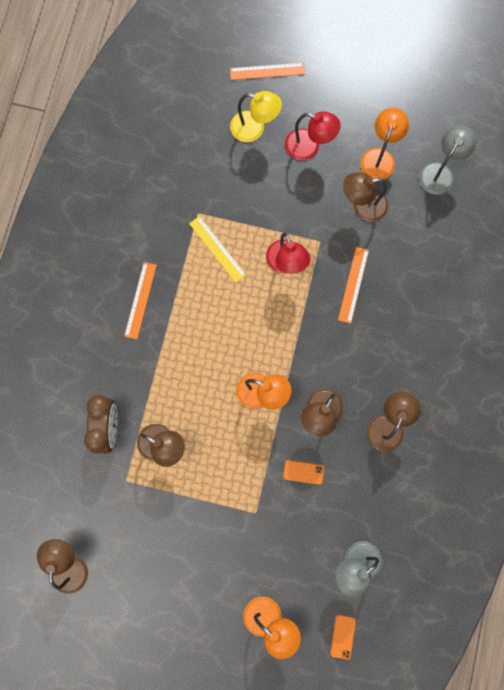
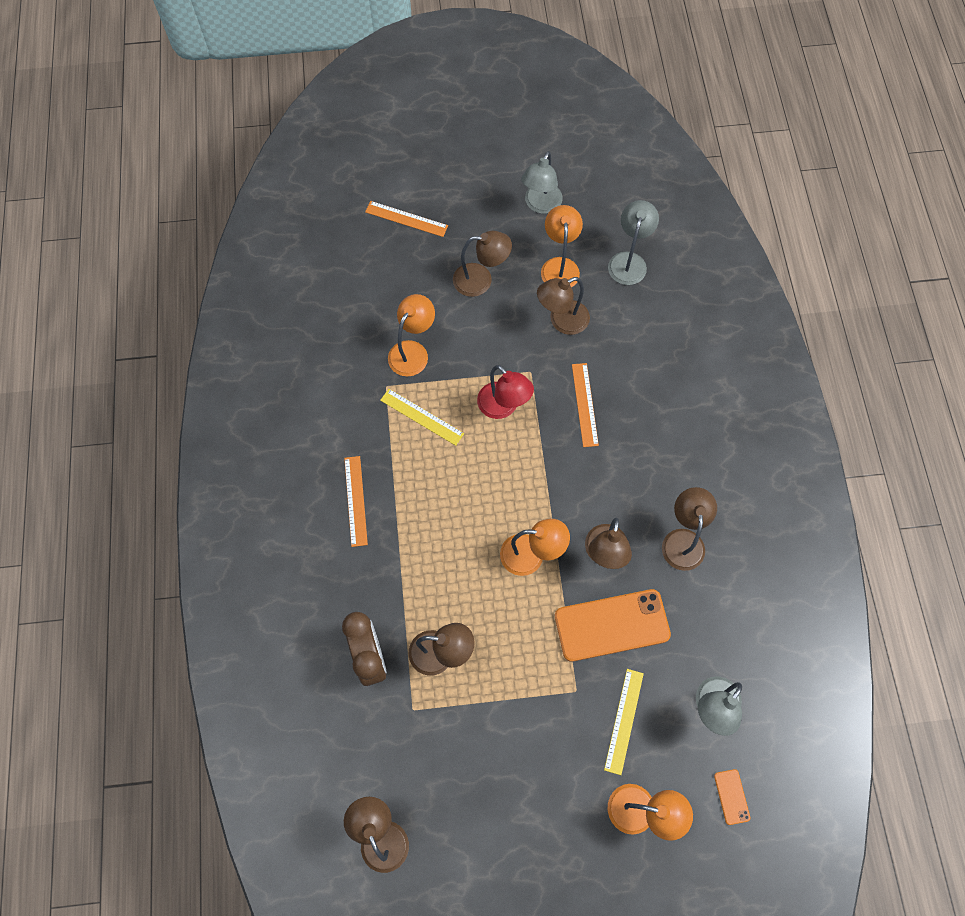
camera: 20 degrees left, 10 degrees down
(230, 190) = (412, 351): none -> orange lamp
(254, 128) = (415, 280): yellow lamp -> none
(267, 71) = (406, 219): orange ruler -> orange ruler turned 45 degrees clockwise
(283, 549) = (624, 721): none -> yellow ruler
(303, 472) = (612, 625): orange phone -> orange phone, size x2.31
(309, 147) = (481, 280): red lamp -> brown lamp
(385, 96) = (540, 205): none -> grey lamp

